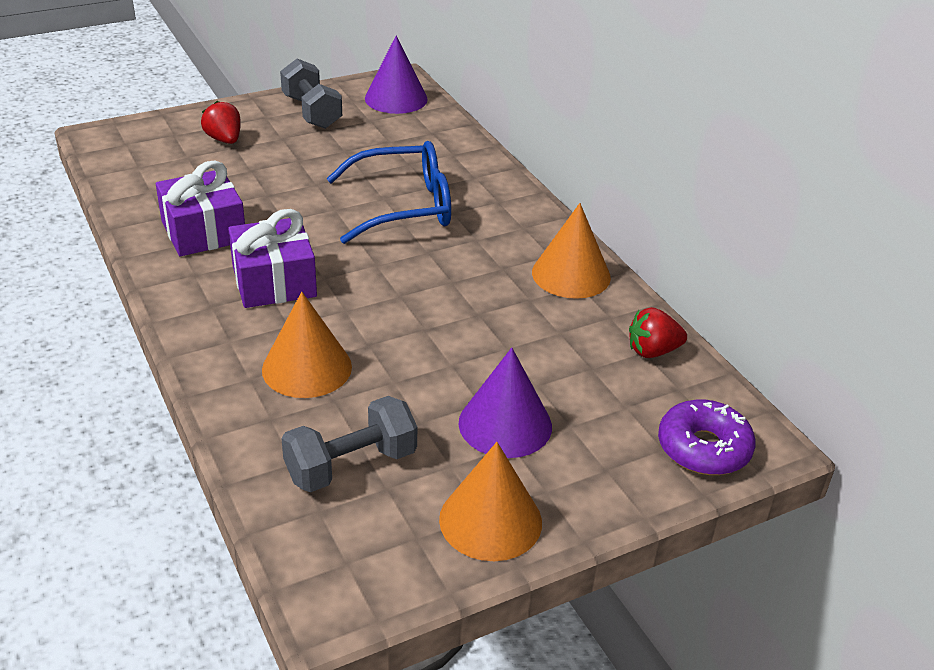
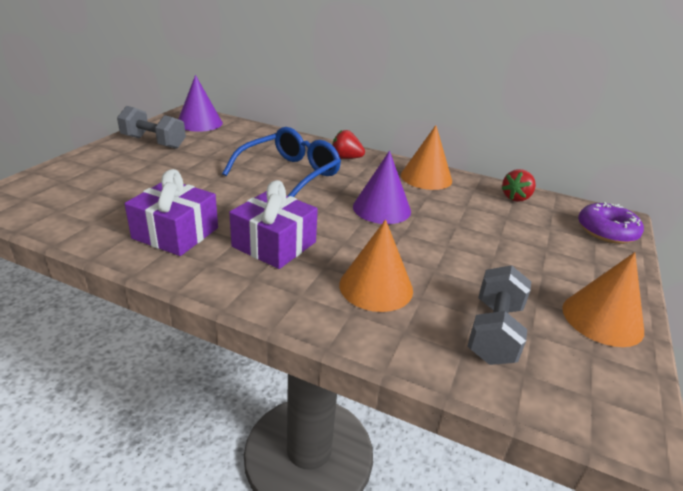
camera: 40 degrees left, 5 degrees down
(224, 140) = (110, 173): red strawberry -> red strawberry (346, 158)
(505, 424) = (521, 263): purple cone -> purple cone (381, 208)

